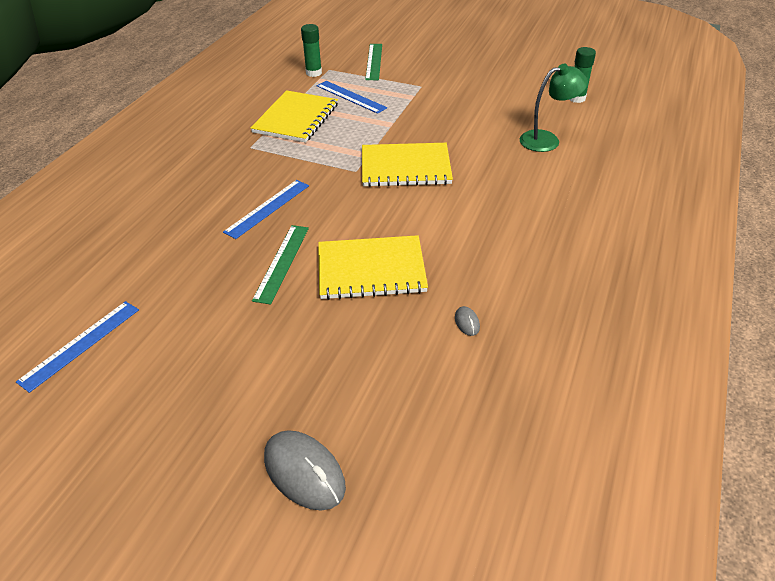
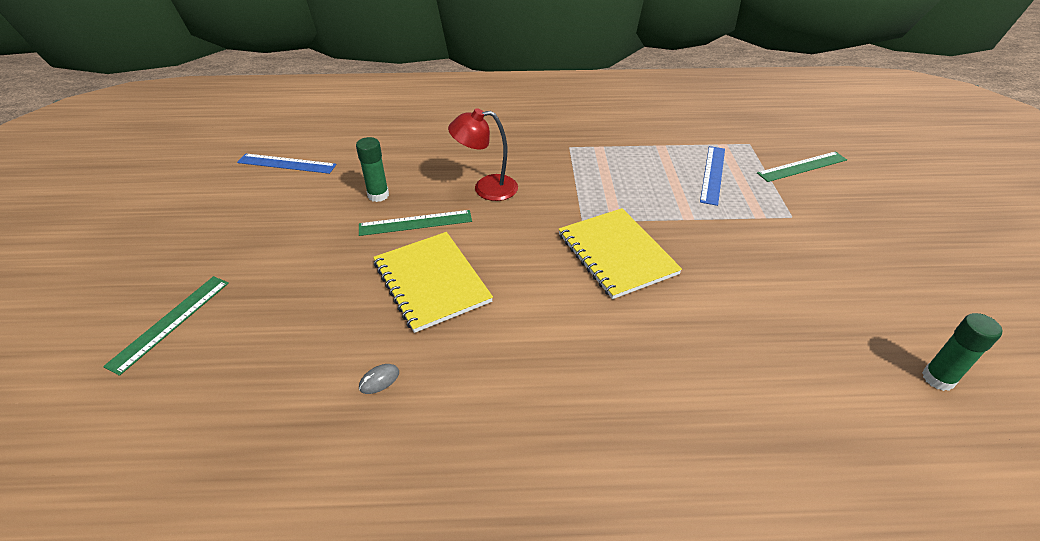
camera: 65 degrees right, 0 degrees up
(267, 208) = (486, 188): blue ruler -> red lamp
(296, 118) = (638, 155): yellow notebook -> none
(304, 472) = (170, 322): grey mouse -> green ruler
(313, 73) = (731, 137): green glue stick -> green glue stick (378, 195)
(547, 140) = (788, 368): green lamp -> none

